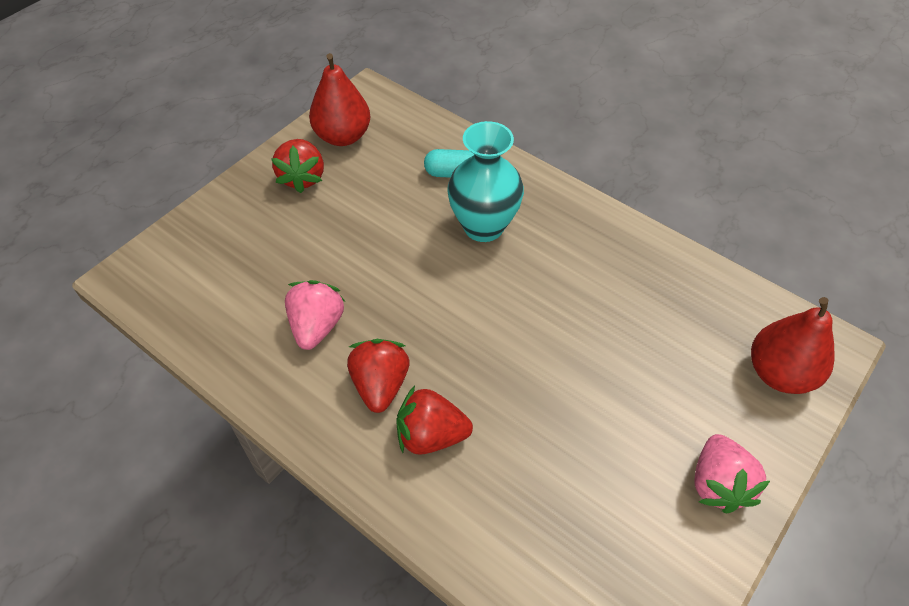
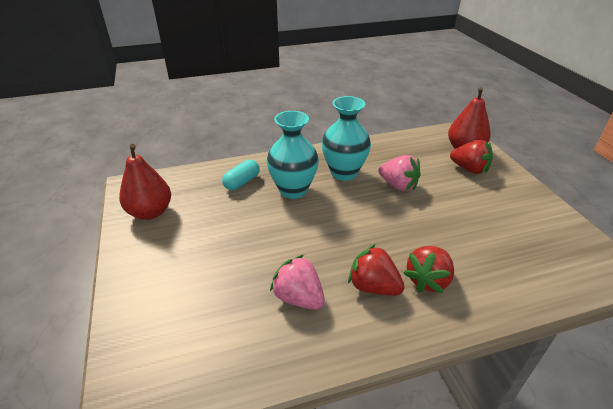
camera: 55 degrees left, 15 degrees down
(302, 178) = (160, 247): red strawberry -> red strawberry (469, 169)
(566, 256) = (344, 173): none -> turquoise vase
(718, 484) = (516, 193): pink strawberry -> pink strawberry (398, 185)

